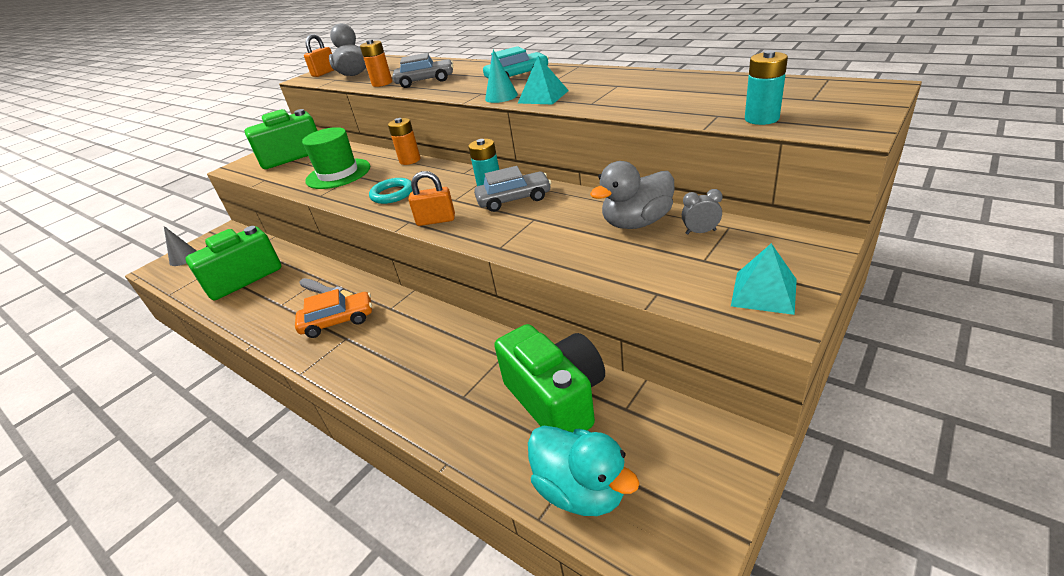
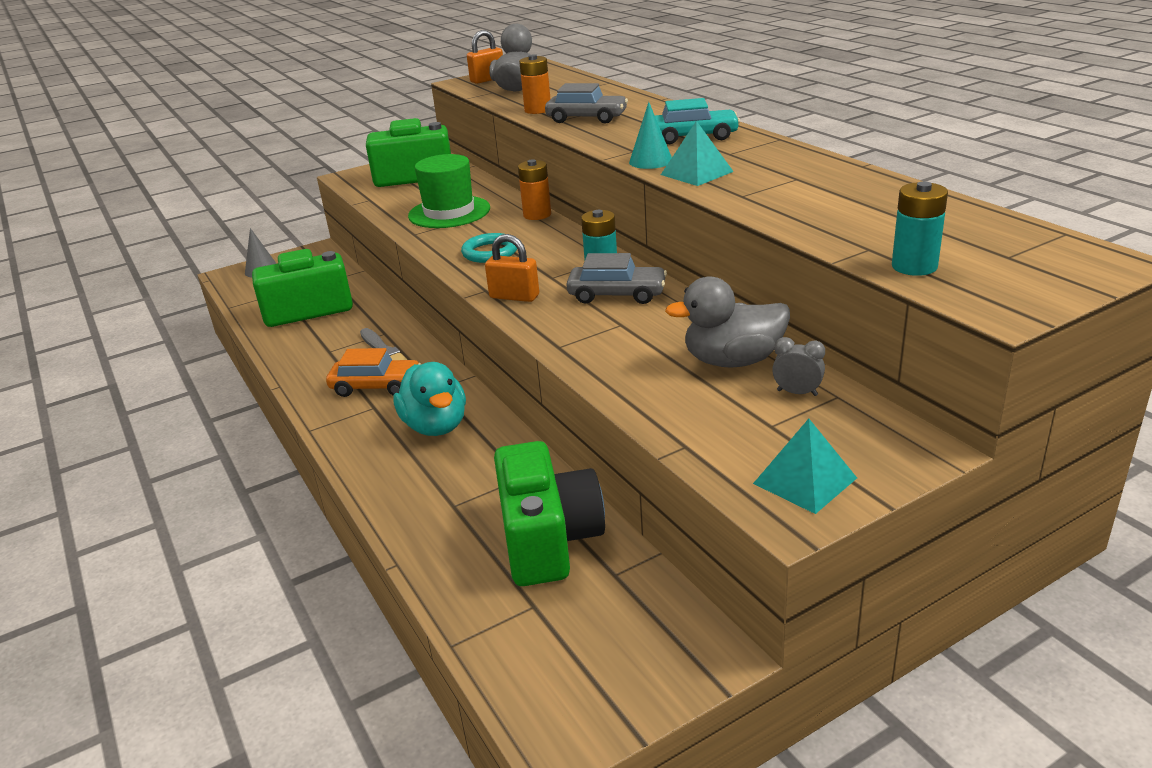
camera: 20 degrees right, 5 degrees down
(581, 490) = (510, 635): turquoise duck -> turquoise duck (435, 426)

